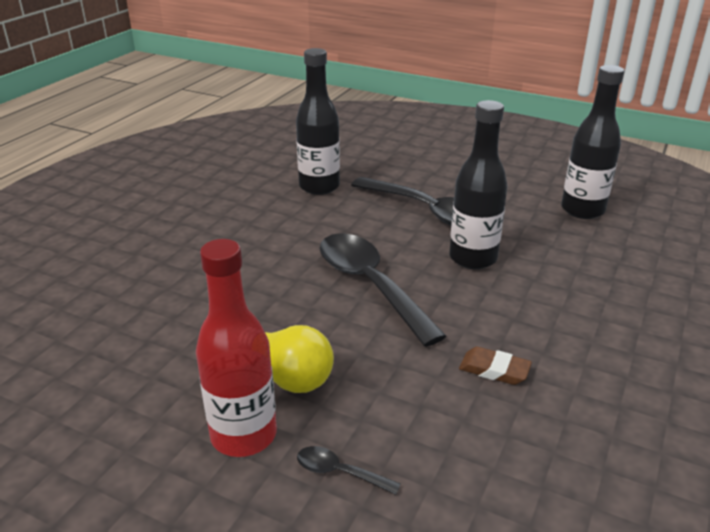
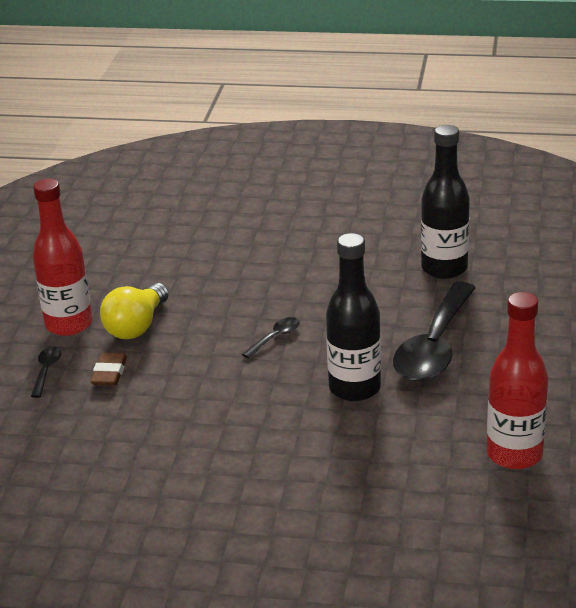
camera: 75 degrees right, 0 degrees up
(370, 285) = (275, 338): black spoon -> black spoon, size x0.41
(494, 370) = (180, 423): brown eraser -> brown eraser (109, 373)
(582, 210) = (514, 454): black bottle -> red bottle

